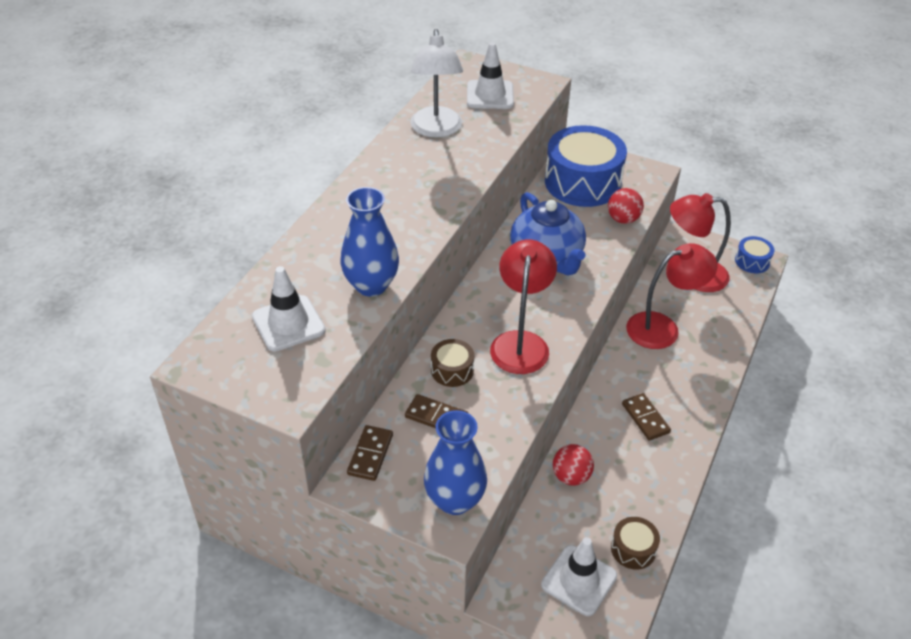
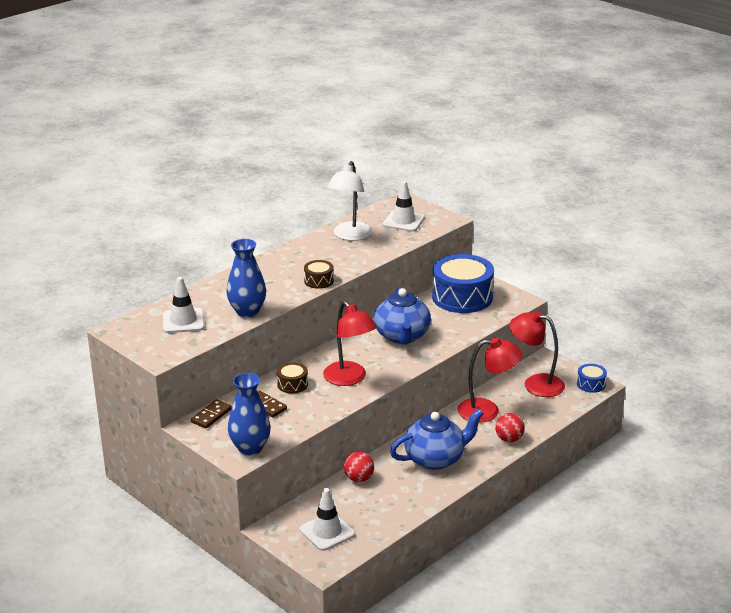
camera: 20 degrees right, 15 degrees down
(520, 342) = (349, 379): red lamp -> red lamp turned 120 degrees clockwise
(623, 219) = (476, 324): red ball -> red ball (509, 439)
(633, 549) = (376, 525): brown drum -> brown drum (319, 281)
(645, 418) = (436, 459): brown domino -> blue teapot

